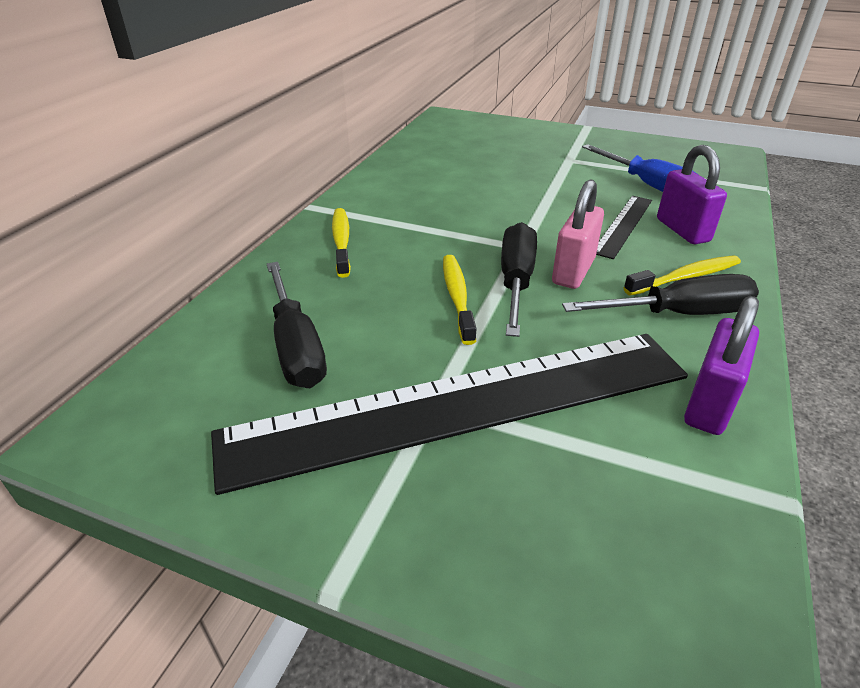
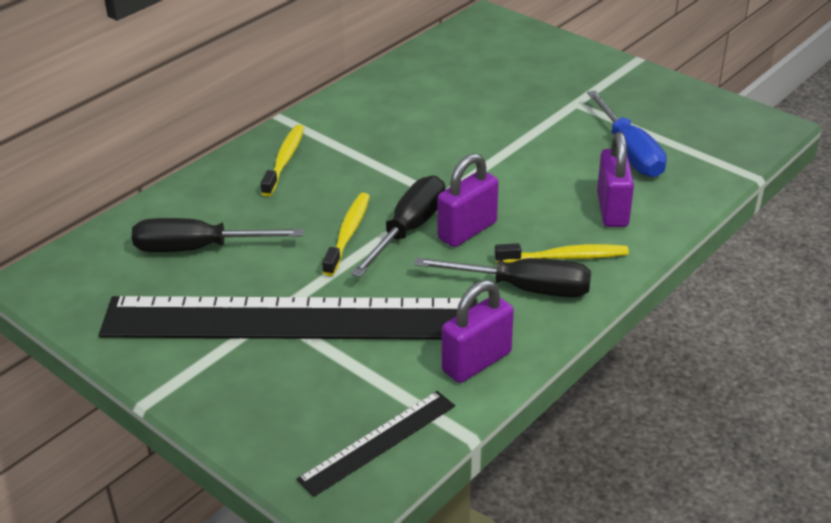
camera: 20 degrees right, 0 degrees up
(296, 346) = (198, 248): black screwdriver -> black screwdriver turned 90 degrees clockwise
(573, 271) = (467, 230): pink padlock -> purple padlock
(623, 225) = (558, 193): black ruler -> black ruler (378, 442)

